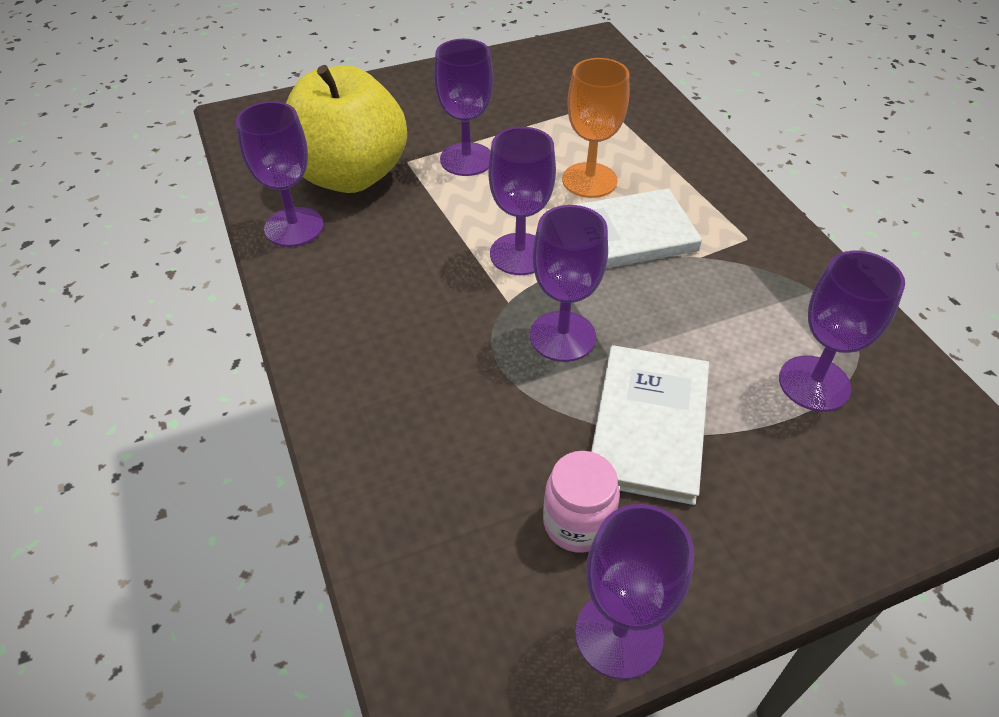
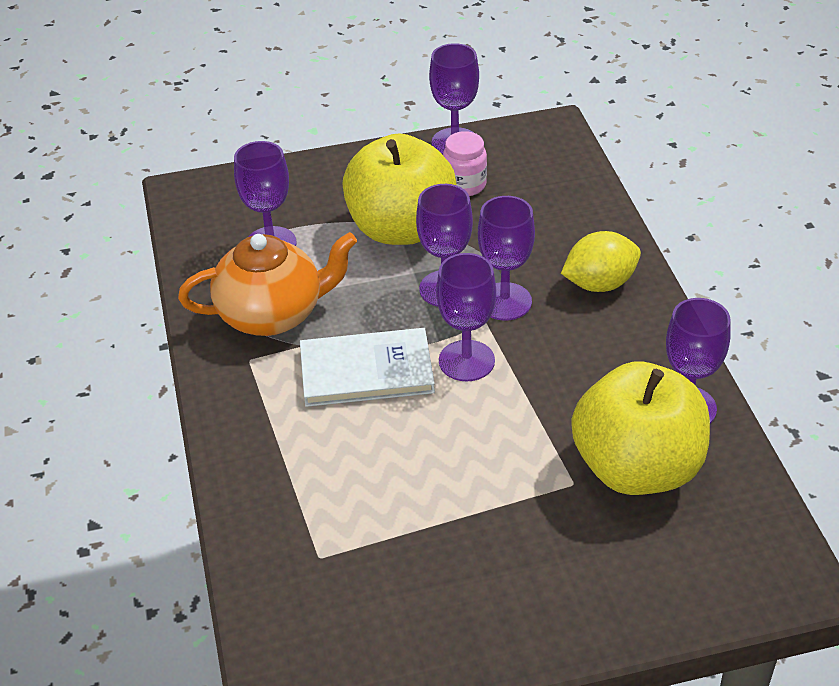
camera: 170 degrees left, 5 degrees down
(371, 360) = (599, 284): none -> yellow lemon
(466, 159) = (505, 479): purple goblet -> purple goblet (504, 301)
(589, 180) = (375, 438): orange goblet -> none
(649, 425) = (401, 228): white book -> yellow apple
(752, 287) = (272, 314): none -> orange teapot

